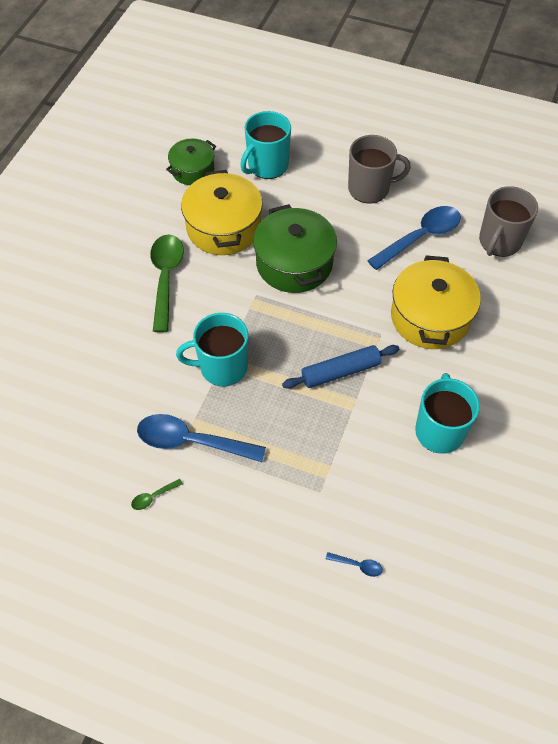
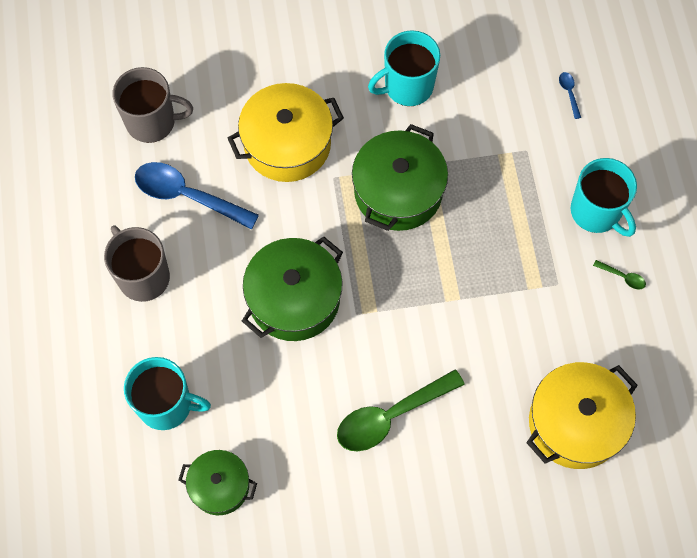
camera: 120 degrees left, 10 degrees up
(192, 441) = (552, 277): blue spoon -> none
(222, 367) = (460, 297): turquoise mug -> turquoise mug (596, 212)
(223, 227) = (287, 398): yellow pot -> yellow pot (575, 423)
(340, 371) = (398, 191): blue rolling pin -> green pot

